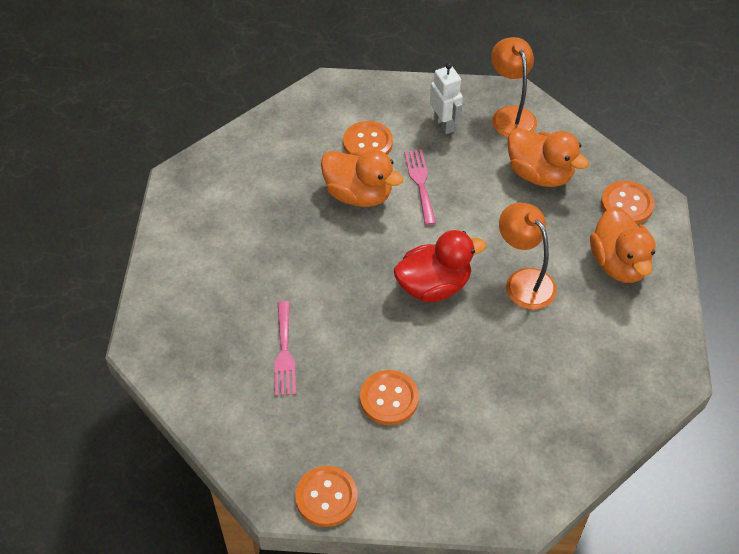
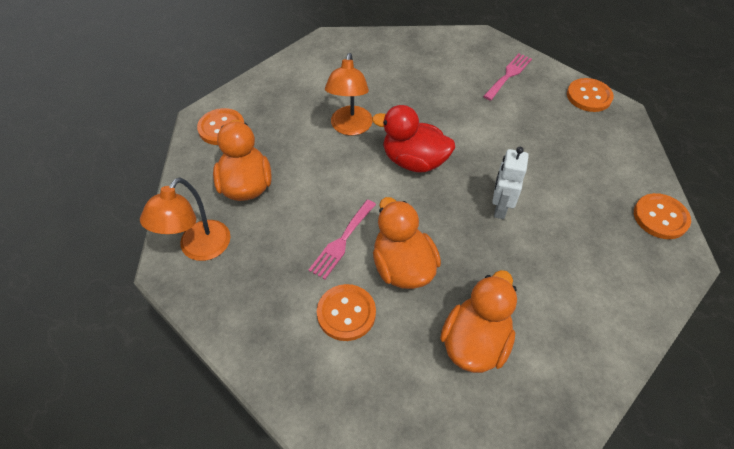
camera: 140 degrees left, 0 degrees up
(284, 353) = (563, 184): pink fork -> pink fork (508, 75)
(389, 398) = (508, 119): orange button -> orange button (660, 217)
(444, 124) = (260, 282): white robot -> white robot (500, 208)
(619, 263) = (279, 101): orange duck -> orange duck (475, 342)

